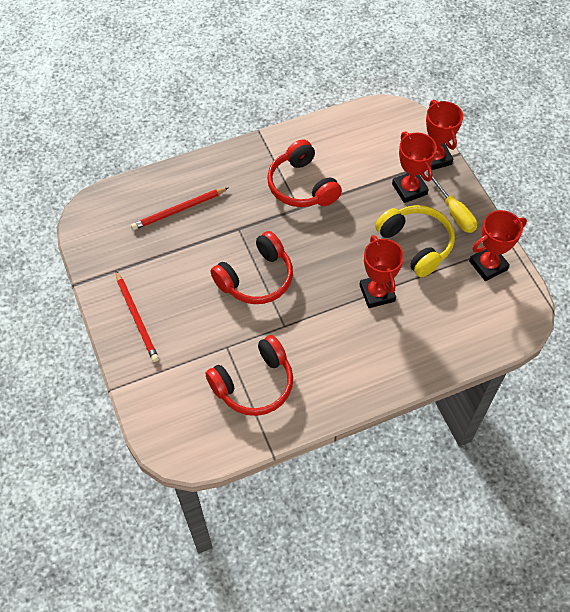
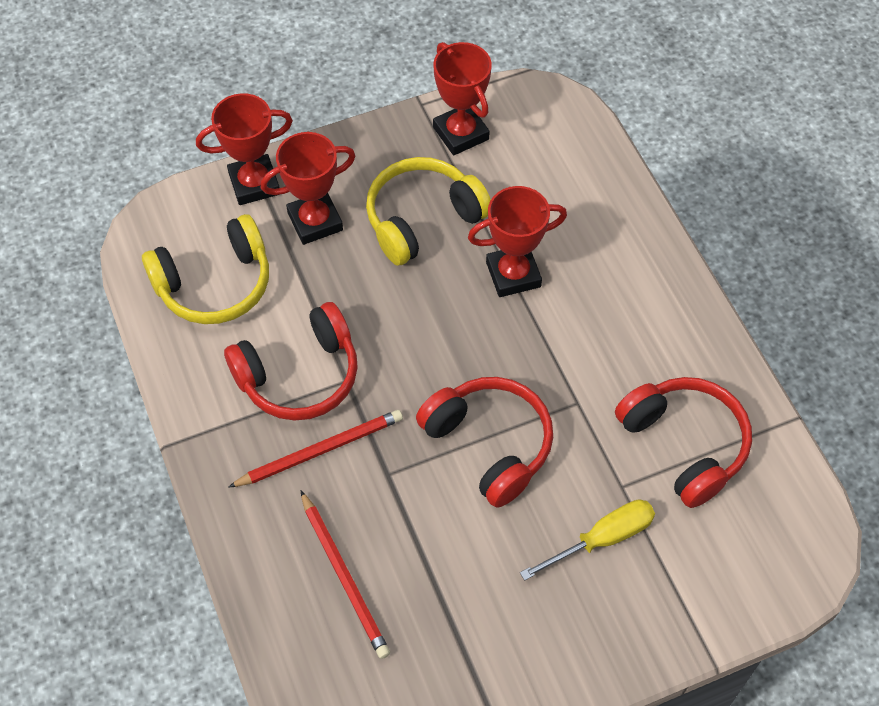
camera: 90 degrees left, 0 degrees up
(137, 318) = (575, 634): red pencil -> red pencil (320, 450)
(361, 144) = (215, 284): none -> yellow headphones
(454, 212) = (363, 166): yellow screwdriver -> yellow screwdriver (602, 539)

